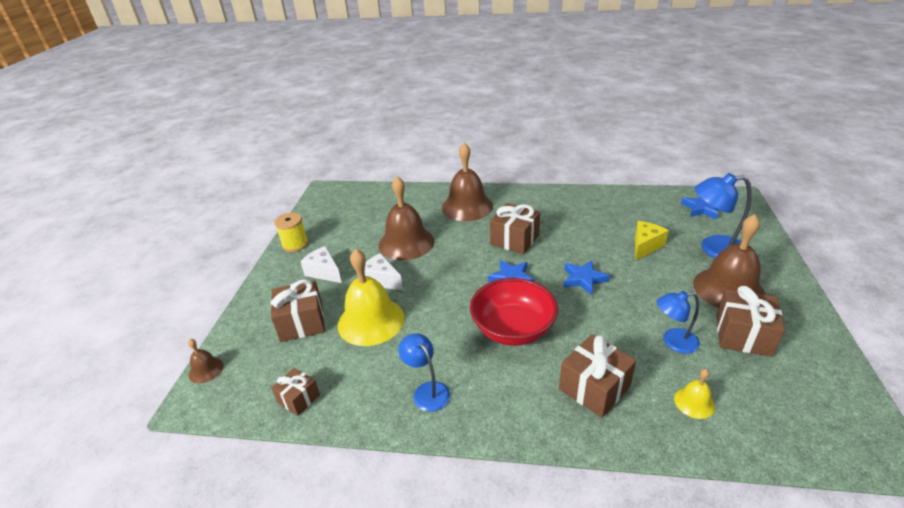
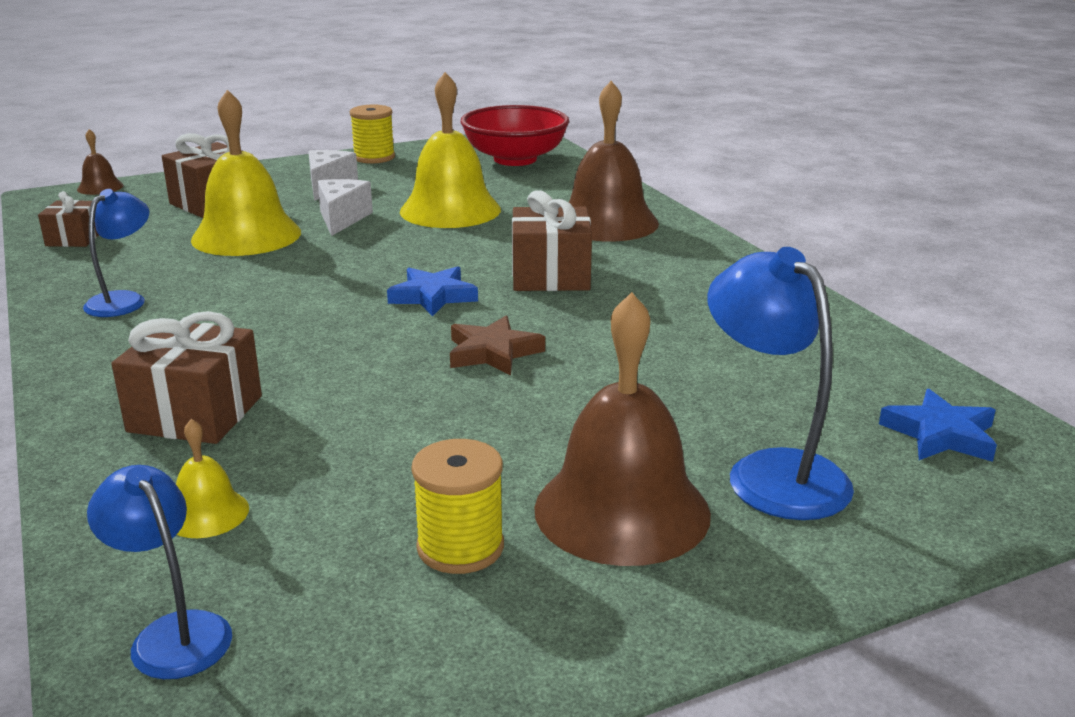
camera: 55 degrees right, 10 degrees down
(406, 243) = (450, 210): brown bell -> yellow bell
(513, 329) = (299, 325): red bowl -> red bowl (515, 159)
(583, 279) = (493, 352): blue star -> brown star
(645, 246) = (679, 391): yellow cheese -> none
(673, 342) = (372, 468): blue lamp -> blue lamp (172, 633)
(743, 335) = (460, 547): brown gift -> yellow spool

